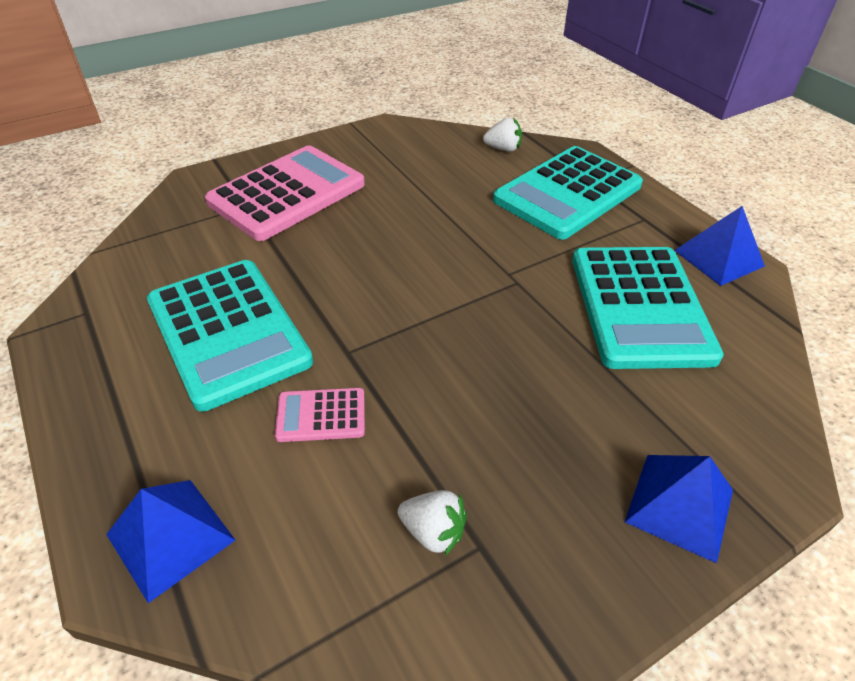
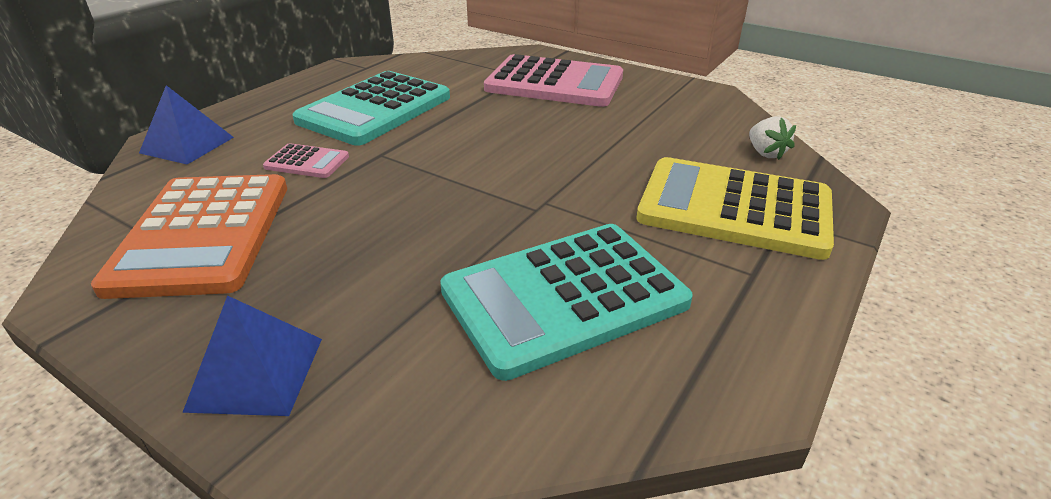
camera: 65 degrees right, 10 degrees down
(321, 415) = (307, 162): pink calculator -> pink calculator turned 135 degrees clockwise
(433, 532) = (203, 234): white strawberry -> orange calculator
(567, 193) = (734, 208): turquoise calculator -> yellow calculator
(719, 258) = (738, 355): blue pyramid -> none

